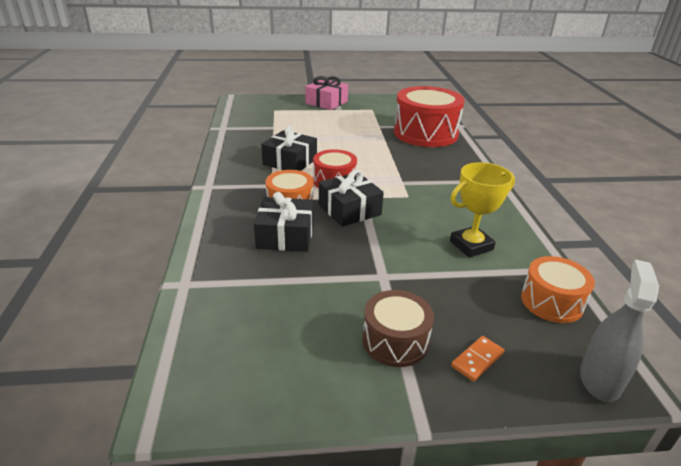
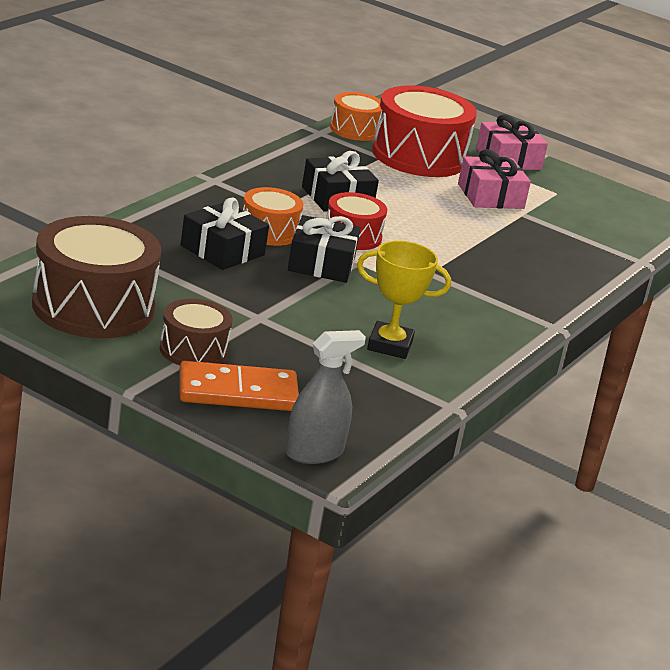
camera: 35 degrees right, 5 degrees down
(275, 354) = (93, 307): none -> brown drum
(352, 124) = (490, 196): none -> pink gift
(425, 133) = (570, 248): red drum -> red drum (419, 156)
(477, 360) = (238, 392): orange domino -> orange domino, size x2.10
(551, 302) = (379, 409): orange drum -> orange drum (355, 130)

